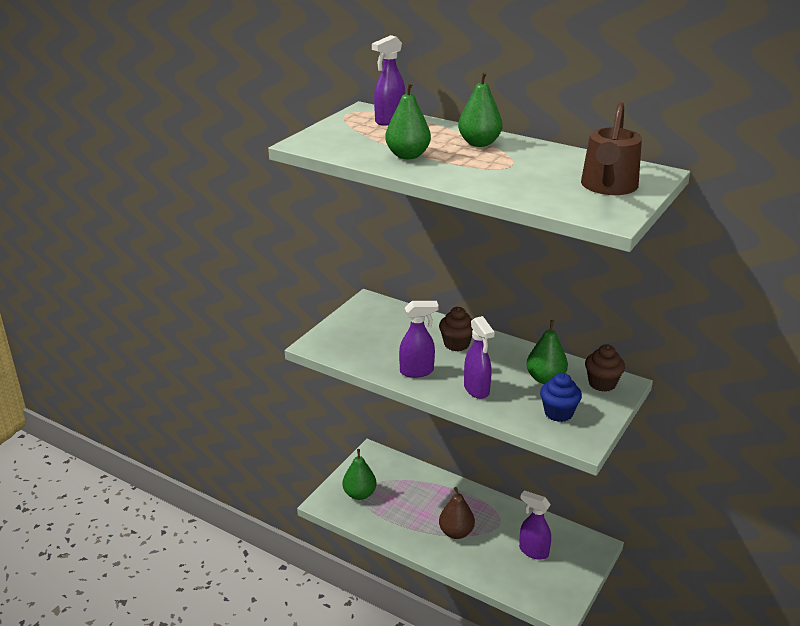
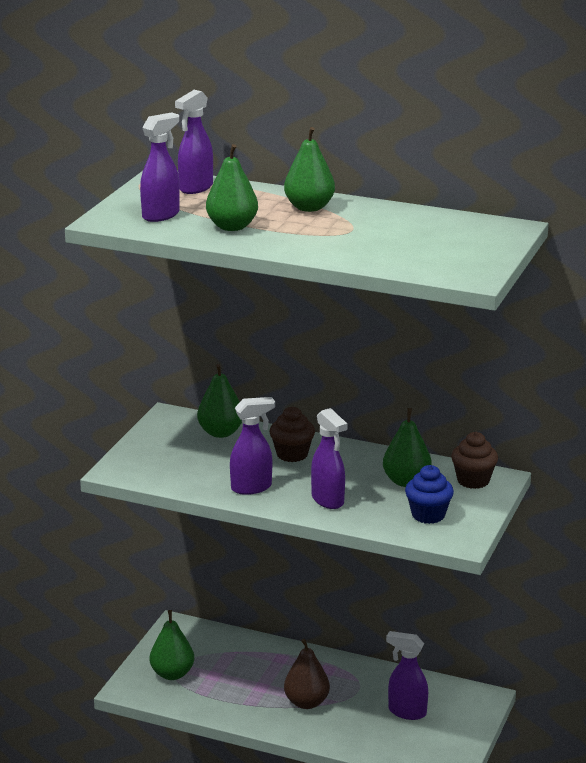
camera: 10 degrees left, 5 degrees down
(352, 141) = (161, 215): none -> purple spray bottle
(404, 319) = (220, 432): none -> green pear
(608, 187) = (463, 245): brown watering can -> none

